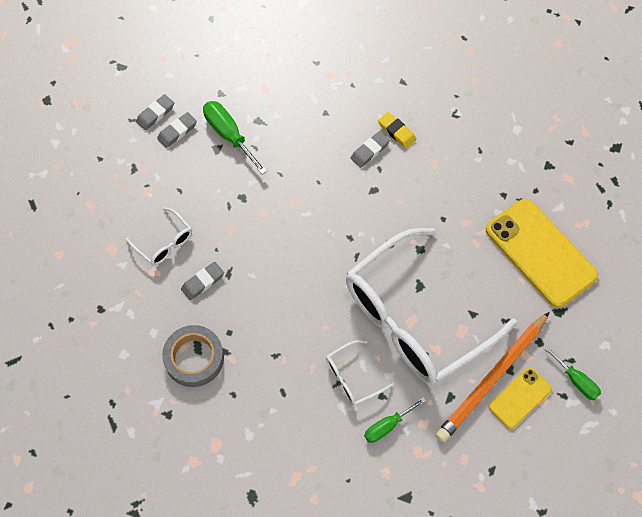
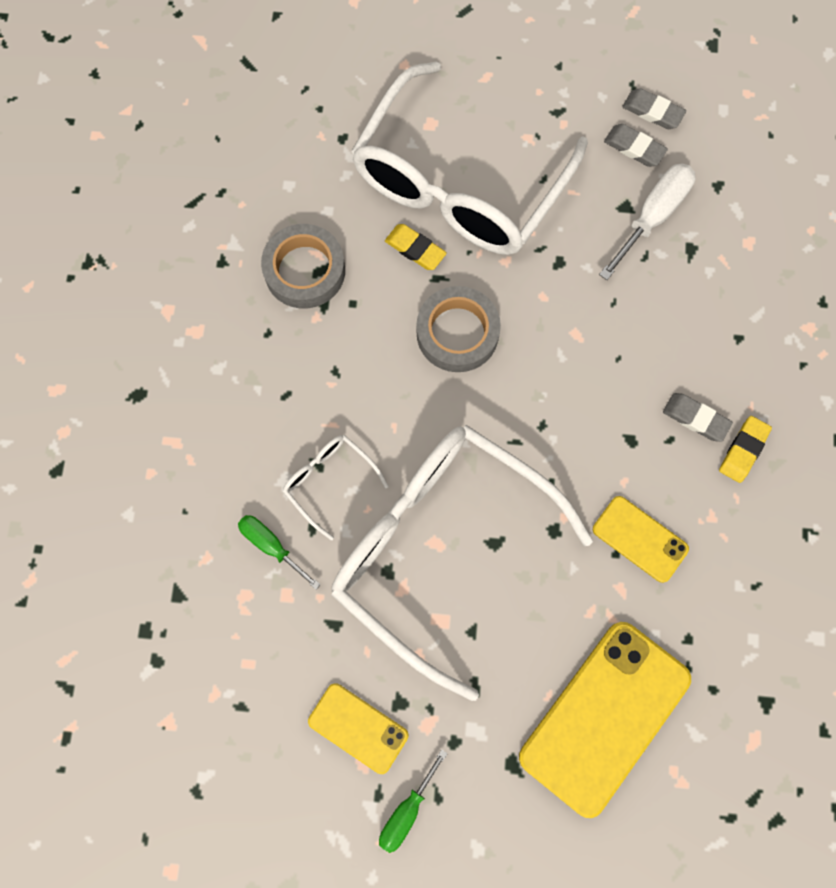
camera: 75 degrees right, 10 degrees up
(164, 243) = (458, 184): white glasses -> white glasses, size x2.49
(203, 282) = (415, 249): grey eraser -> yellow eraser
(229, 135) = (652, 216): green screwdriver -> white screwdriver
(272, 271) = (457, 333): none -> grey tape
(437, 203) = (640, 539): none -> yellow phone
(492, 378) = (378, 680): orange pencil -> none

